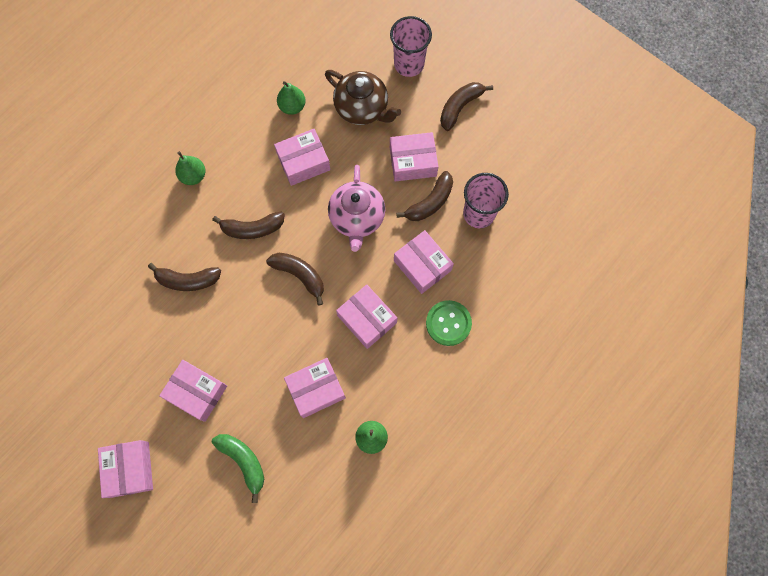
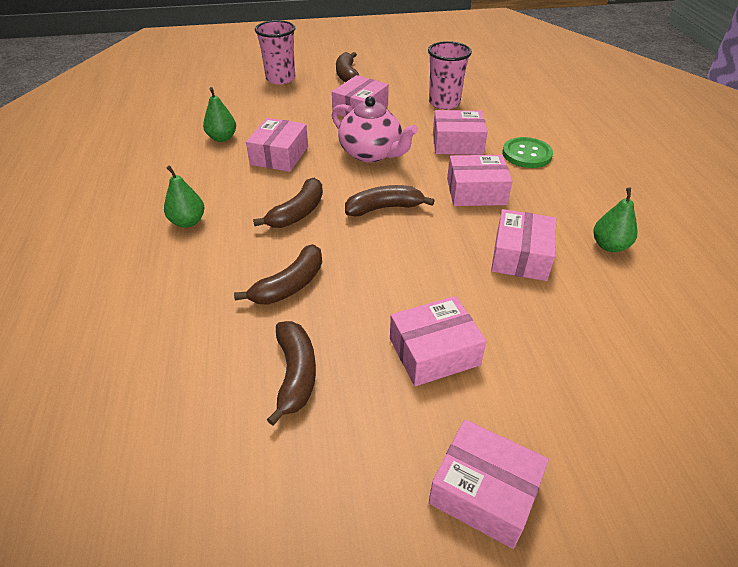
camera: 50 degrees left, 30 degrees down
(244, 461) = (565, 357): green banana -> none
(362, 108) = (281, 110): brown teapot -> none
(430, 202) = (406, 117): brown banana -> brown banana (295, 374)

